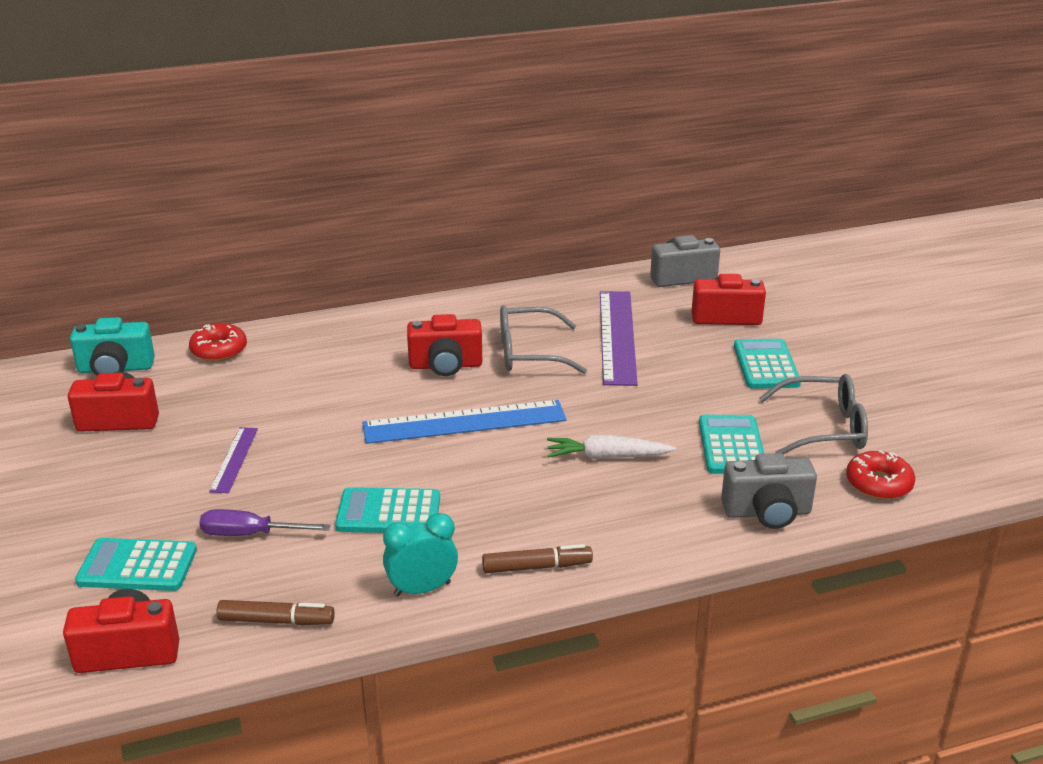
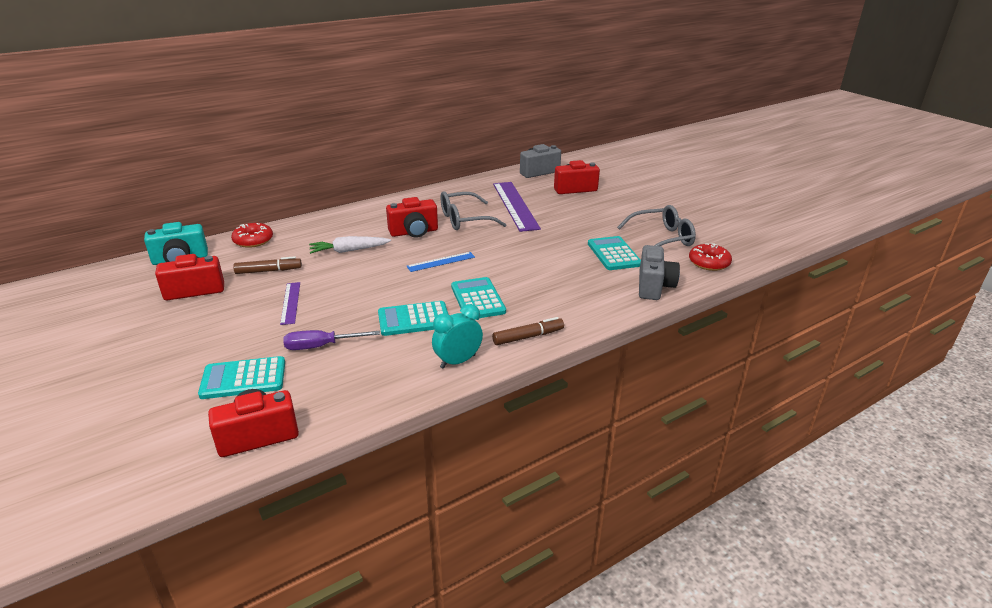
camera: 15 degrees left, 0 degrees up
(276, 620) = (363, 397): brown marker -> brown marker (268, 271)
(464, 422) = (441, 262): blue ruler -> blue ruler, size x0.51
(607, 457) = (542, 269): white carrot -> white carrot (349, 250)
(766, 365) = (611, 210): turquoise calculator -> turquoise calculator (478, 299)
(767, 512) = (654, 286): grey camera -> grey camera turned 60 degrees counterclockwise

